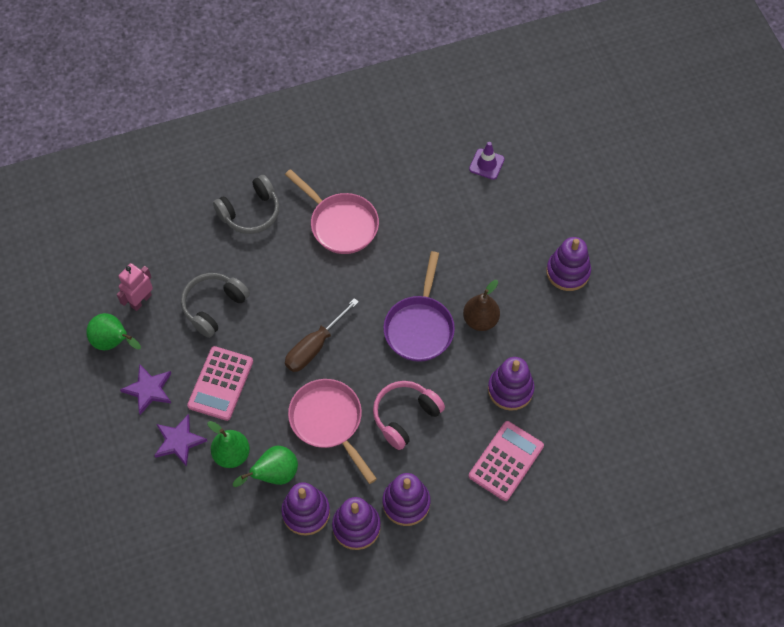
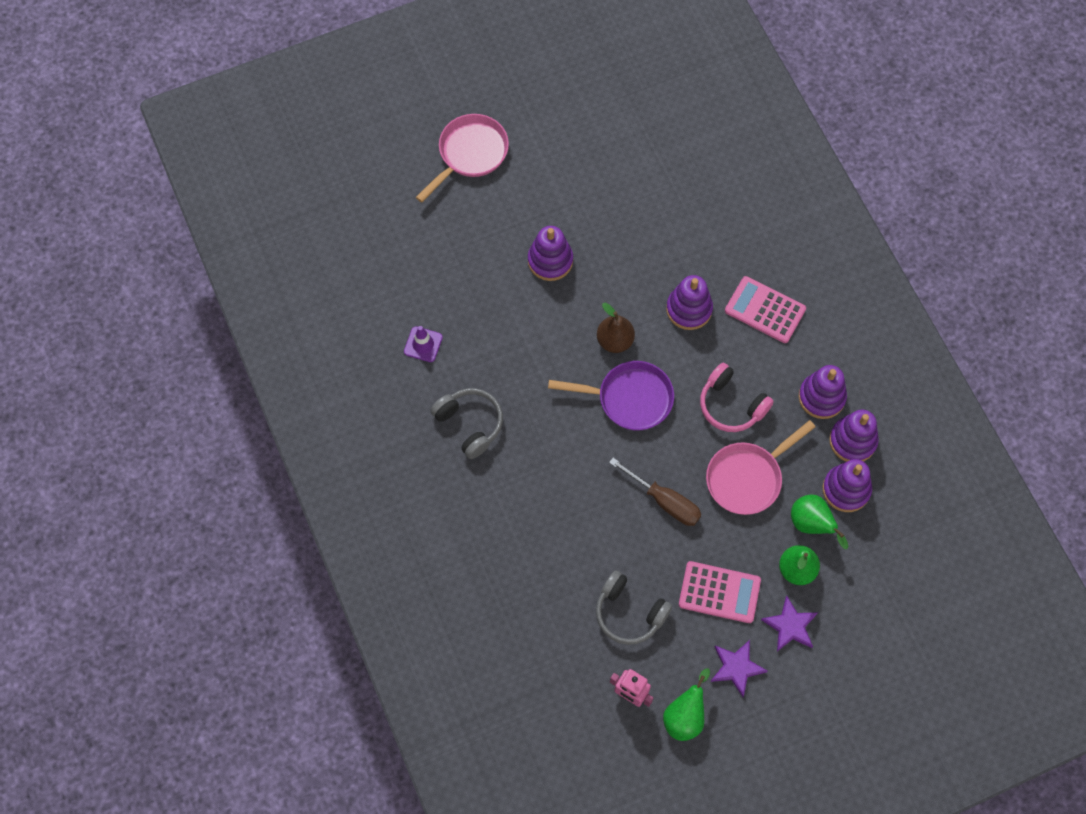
camera: 95 degrees left, 5 degrees up
(250, 212) = (505, 589): grey headphones -> grey headphones (470, 424)
(340, 224) = (512, 490): pink pan -> pink pan (470, 154)

